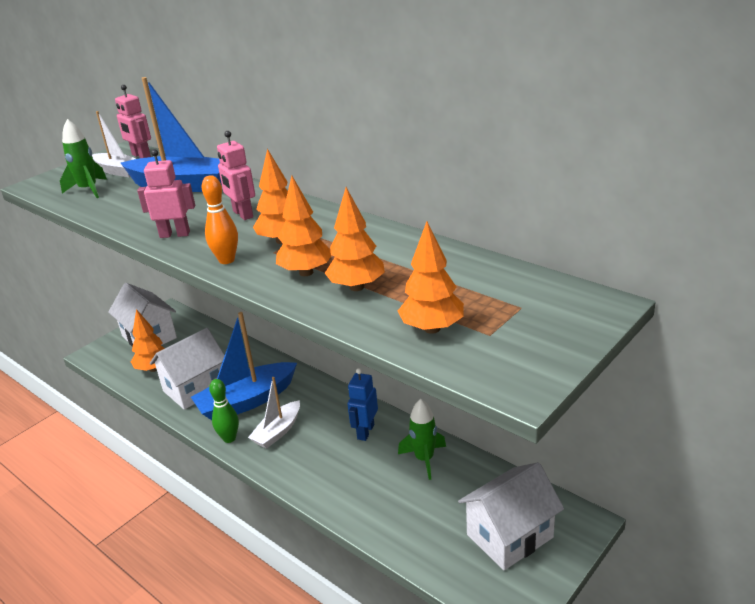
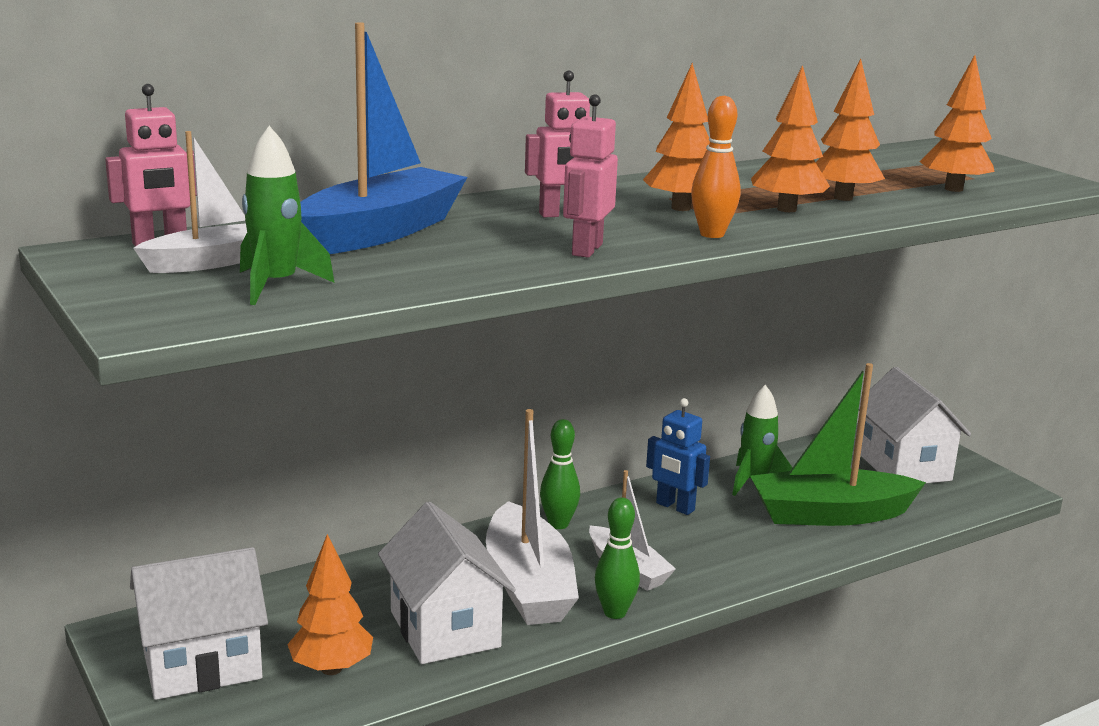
camera: 75 degrees left, 10 degrees down
(247, 401) = (528, 584): blue boat -> white boat
(318, 393) = (558, 524): none -> green bowling pin
(397, 506) = (830, 514): none -> green boat

